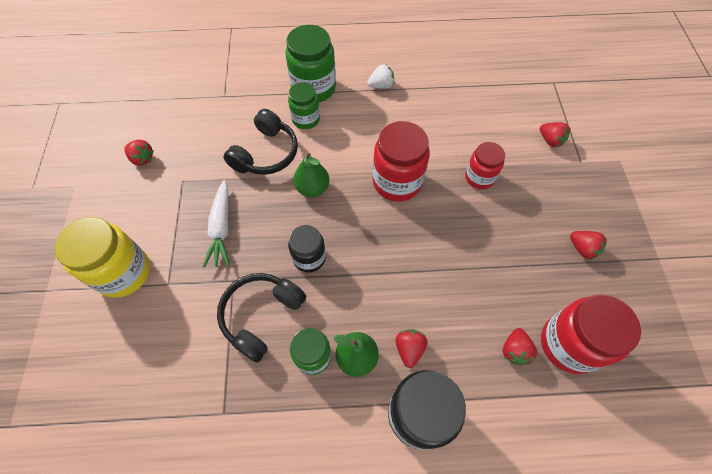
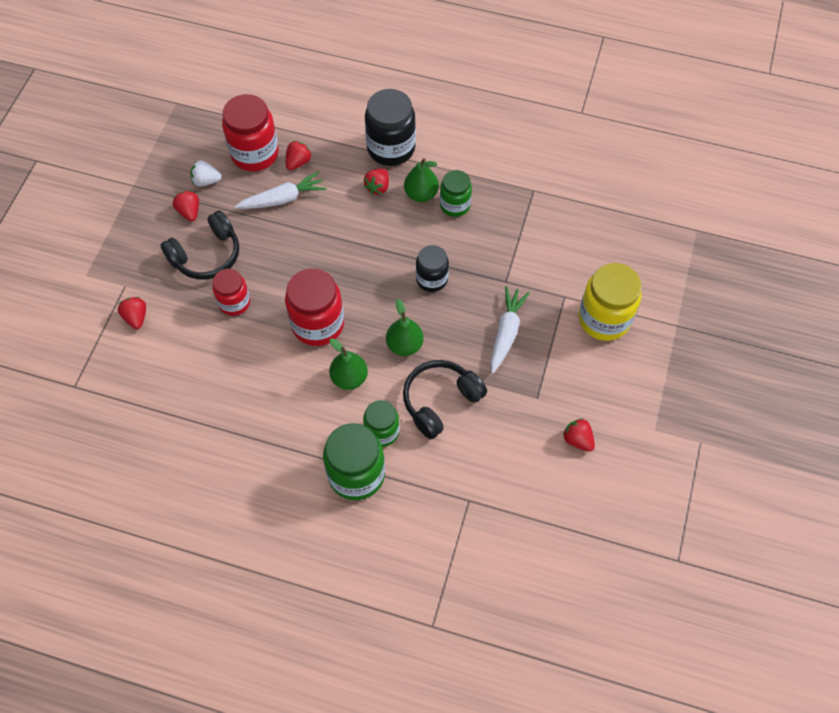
camera: 160 degrees left, 0 degrees up
(261, 316) = (488, 245): black headphones -> black headphones (207, 255)
(349, 148) = (349, 378): none -> green pear
(381, 85) = (274, 450): white strawberry -> white strawberry (206, 181)
(502, 296) = (283, 199): none -> white carrot

